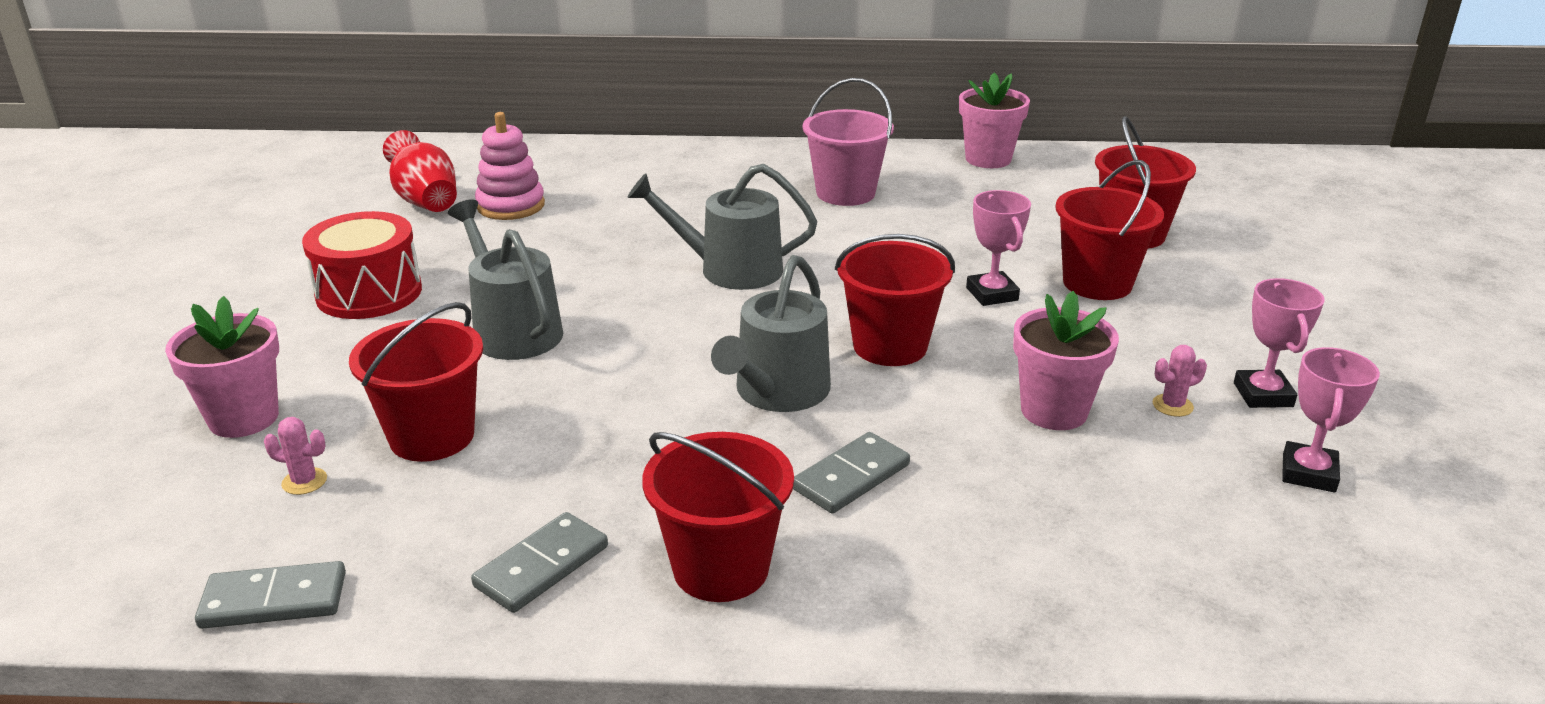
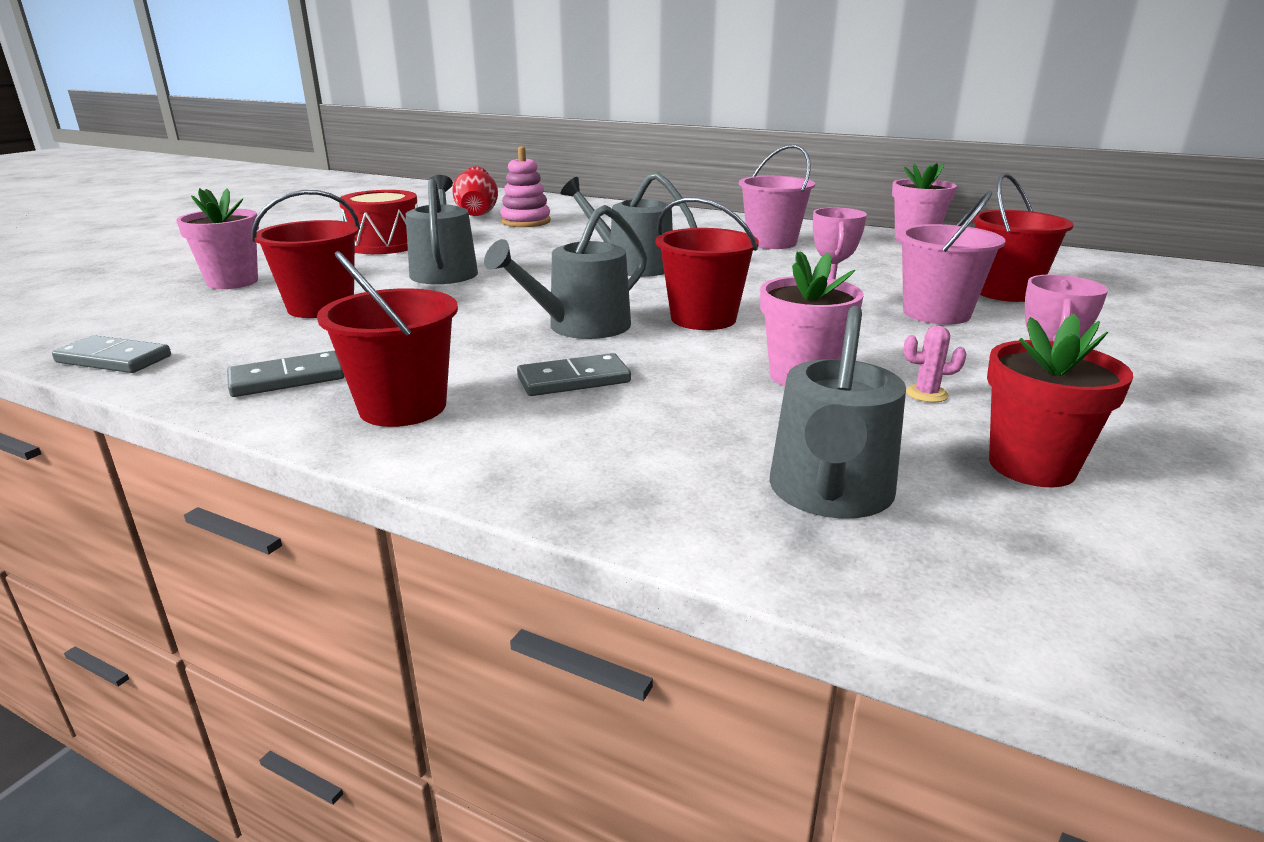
camera: 25 degrees right, 5 degrees down
(304, 481) = (218, 313): pink cactus -> none
(1097, 283) = (936, 313): red bucket -> pink bucket
(1192, 554) = (830, 493): none -> grey watering can
(1308, 473) = (1031, 466): pink trophy -> red flower pot

